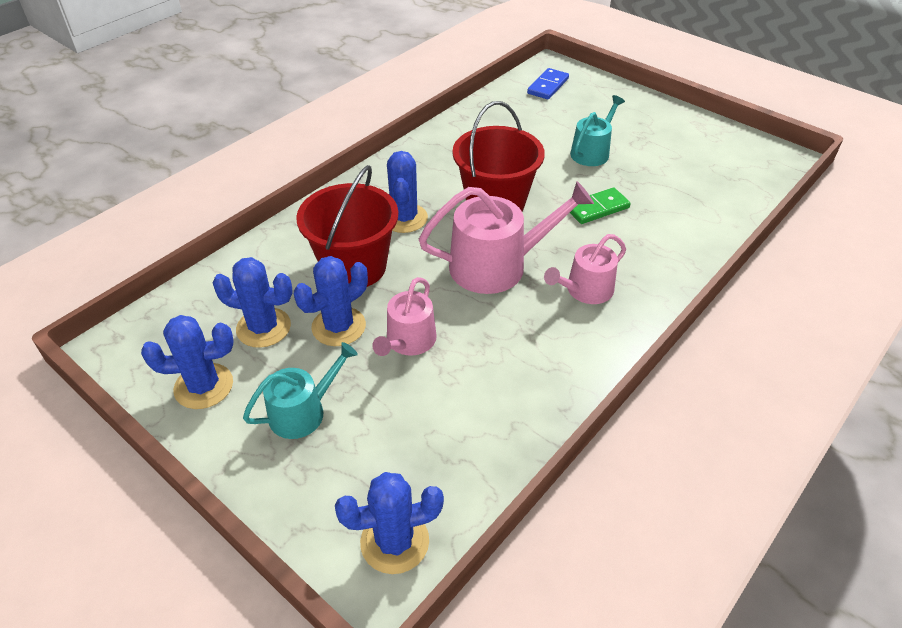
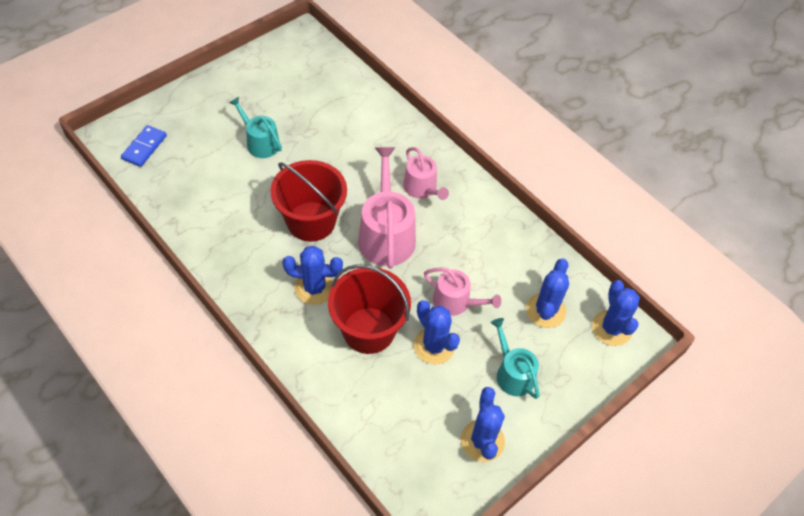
camera: 85 degrees left, 10 degrees up
(263, 328) = (427, 399): blue cactus -> blue cactus (545, 310)
(548, 86) = (144, 147): blue domino -> blue domino turned 75 degrees clockwise
(597, 208) = (334, 158): green domino -> none

